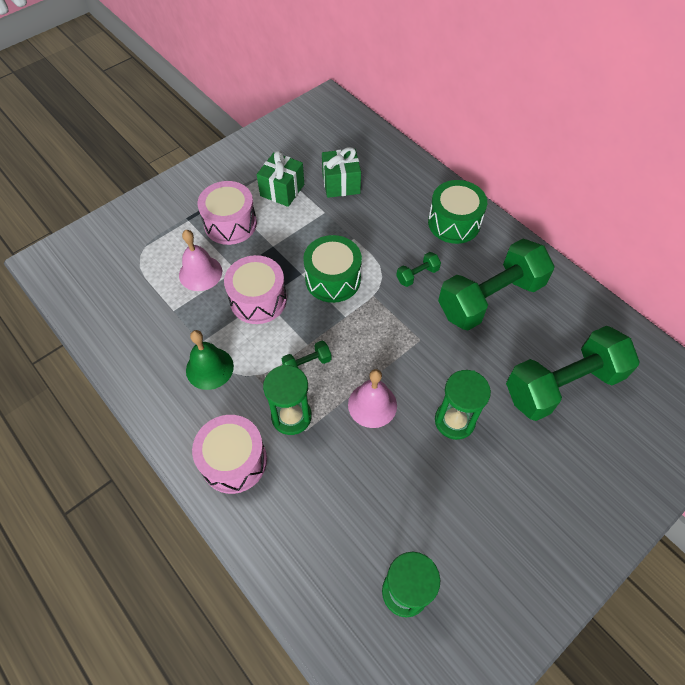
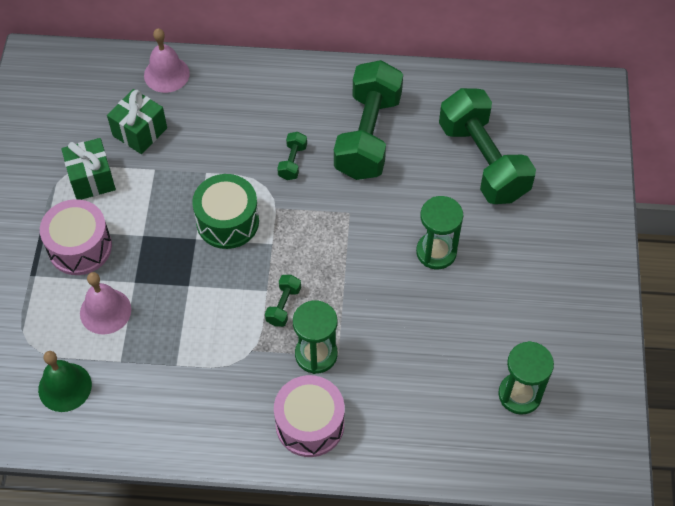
camera: 45 degrees left, 0 degrees up
(209, 368) = (208, 377): green bell -> green bell (65, 387)
(258, 300) = (184, 290): pink drum -> none
(372, 405) = (366, 292): pink bell -> pink bell (166, 74)
(454, 223) = (275, 93): green drum -> none
(562, 385) = (483, 161): green dumbbell -> green dumbbell turned 45 degrees counterclockwise

